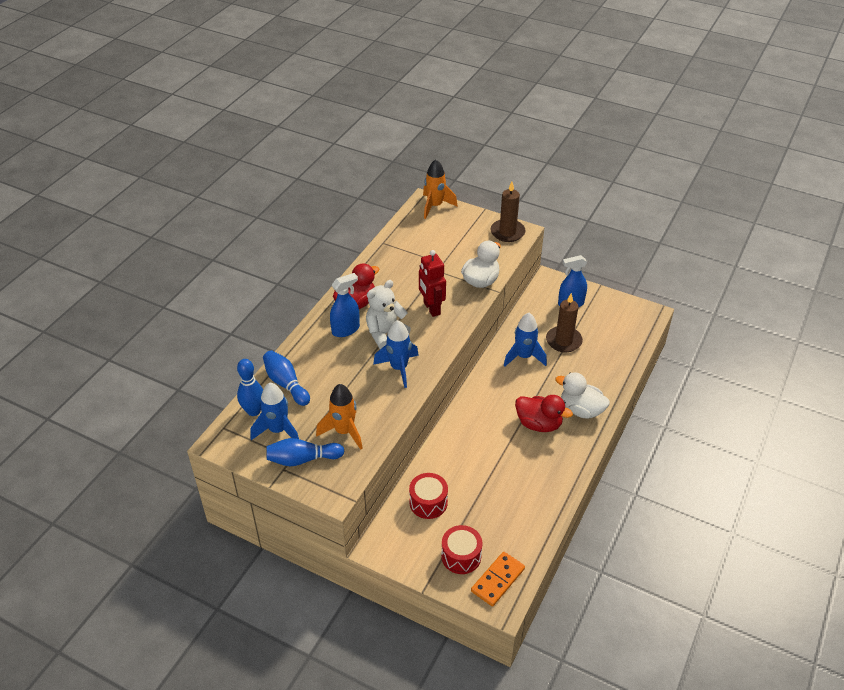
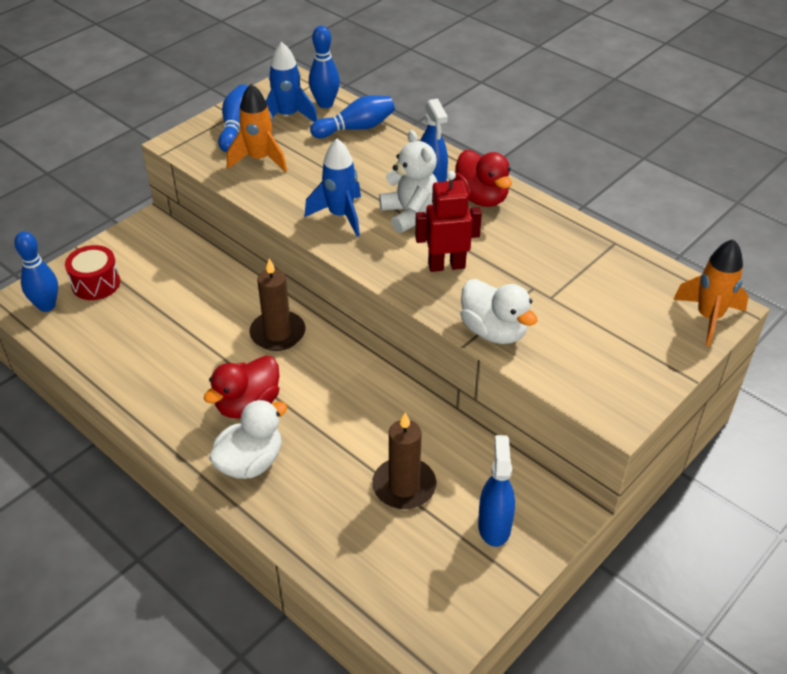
camera: 105 degrees right, 0 degrees up
(428, 502) = (182, 272): red drum -> none
(497, 580) = (47, 306): orange domino -> blue bowling pin
(507, 232) = (619, 395): brown candle -> brown candle (278, 333)
(524, 357) = (386, 424): blue rocket -> none

